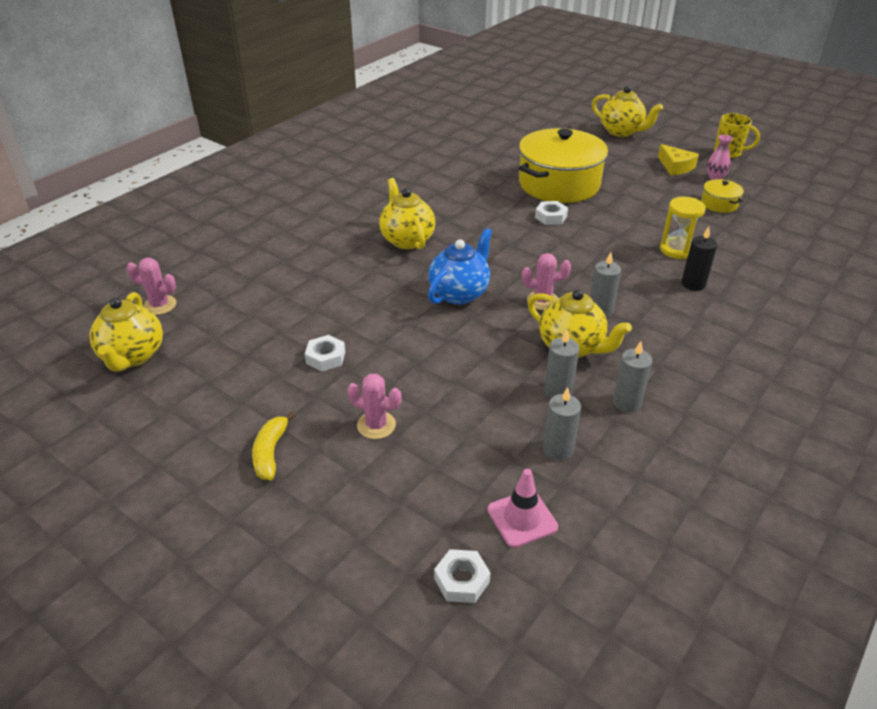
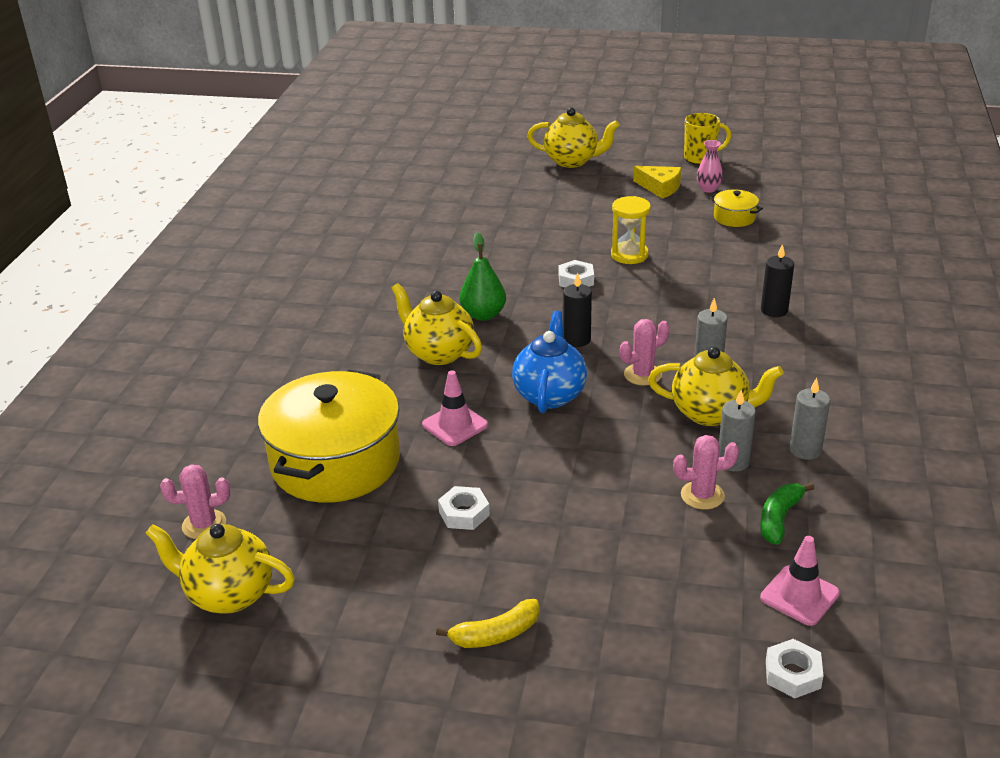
camera: 25 degrees left, 5 degrees down
(133, 356) = (229, 594): yellow teapot -> yellow teapot turned 135 degrees clockwise
(270, 453) = (496, 634): yellow banana -> yellow banana turned 90 degrees counterclockwise
(374, 293) = (455, 425): none -> pink traffic cone
(376, 425) = (583, 563): pink cactus -> pink cactus (702, 495)
(461, 222) = (483, 315): none -> green pear
(514, 260) = (577, 339): none -> black candle
(558, 449) = (779, 519): grey candle -> green banana
(559, 184) = (554, 240): yellow pot -> yellow pot (335, 462)
(676, 250) = (731, 279): yellow hourglass -> yellow hourglass (629, 255)

